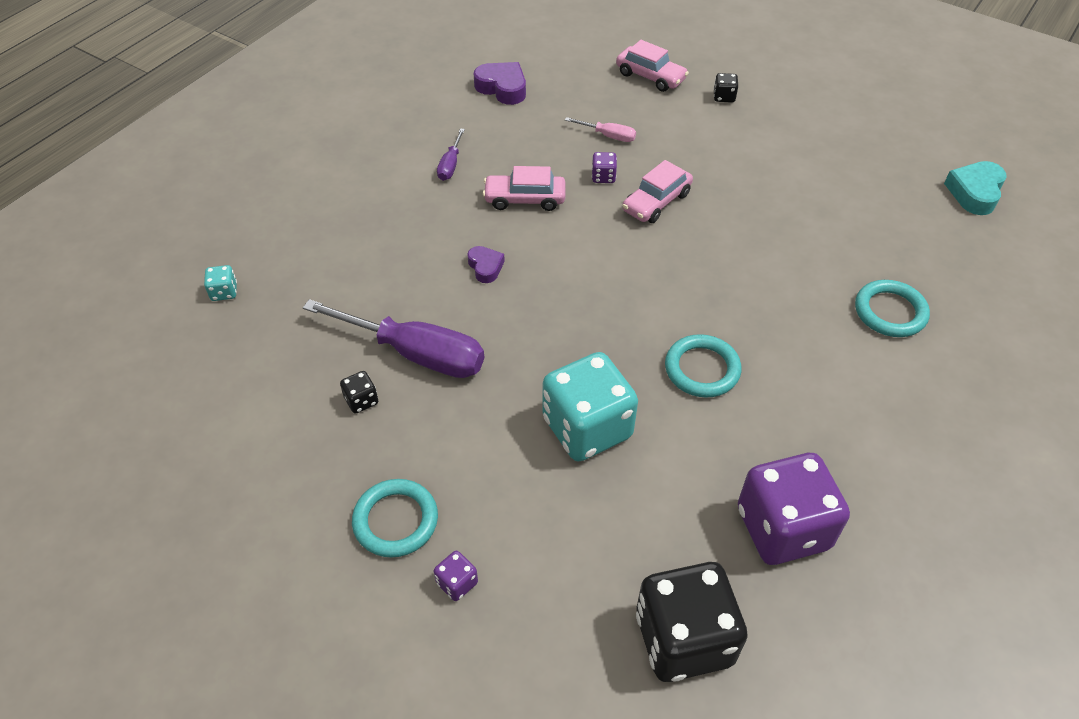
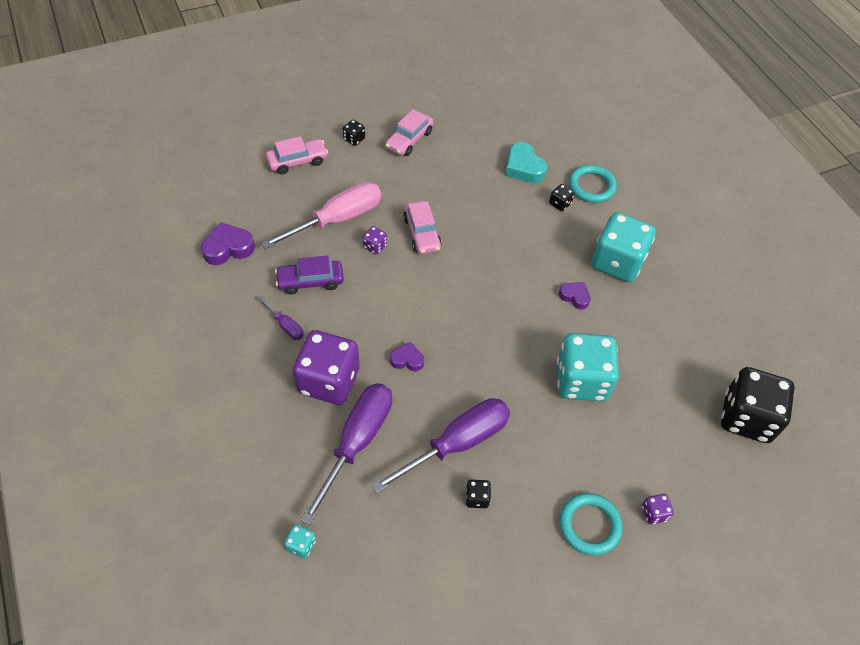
camera: 60 degrees left, 5 degrees up
(360, 277) = (357, 442): none -> purple screwdriver
(516, 155) = (310, 281): none -> purple car
(525, 199) = (359, 301): pink car -> pink car (409, 140)
(608, 136) = (337, 219): pink screwdriver -> pink screwdriver, size x2.16
(702, 369) = (574, 297): turquoise ring -> purple heart
(782, 528) = (703, 330): purple dice -> purple dice (329, 381)
(797, 388) = (617, 262): none -> turquoise dice
(827, 294) = (560, 204): none -> black dice
(974, 192) = (532, 90): turquoise heart -> turquoise heart (523, 167)

